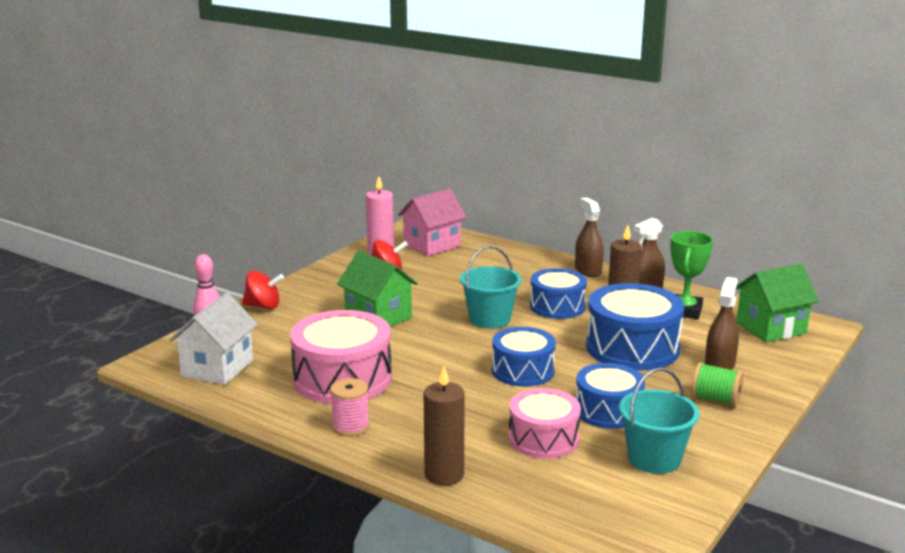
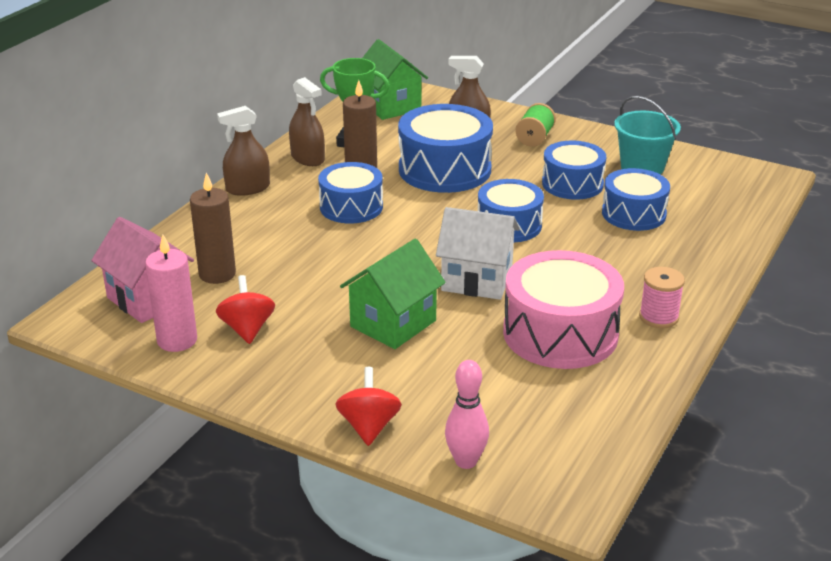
camera: 95 degrees left, 10 degrees up
(217, 368) = (563, 434): white house -> white house (477, 280)
(444, 475) = (716, 259): brown candle -> brown candle (217, 274)
(490, 319) = (389, 247): turquoise bucket -> none
(543, 438) = (633, 214): pink drum -> blue drum

